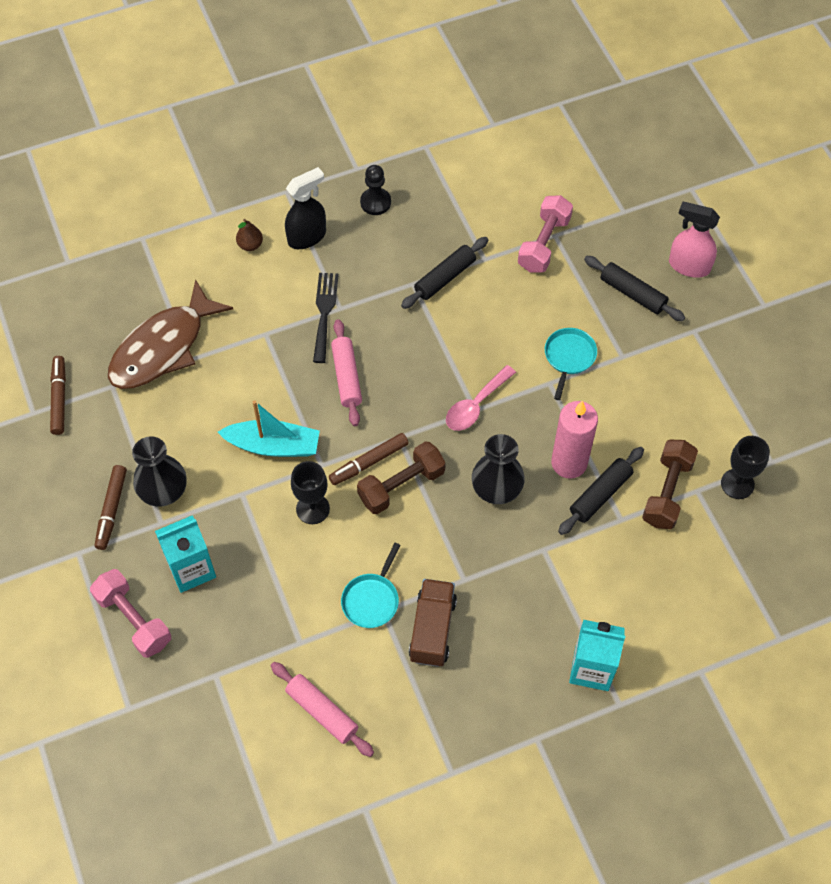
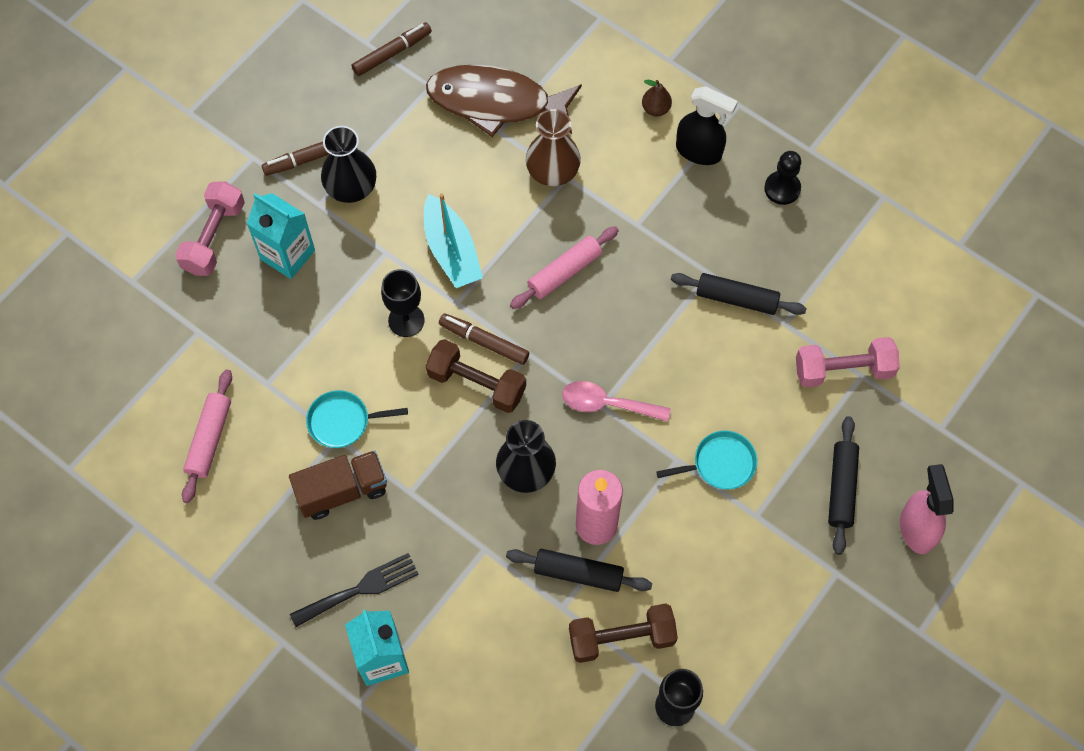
camera: 60 degrees right, 5 degrees up
(254, 340) = (552, 172): none -> brown vase
(324, 312) = (623, 214): black fork -> black fork (360, 589)

